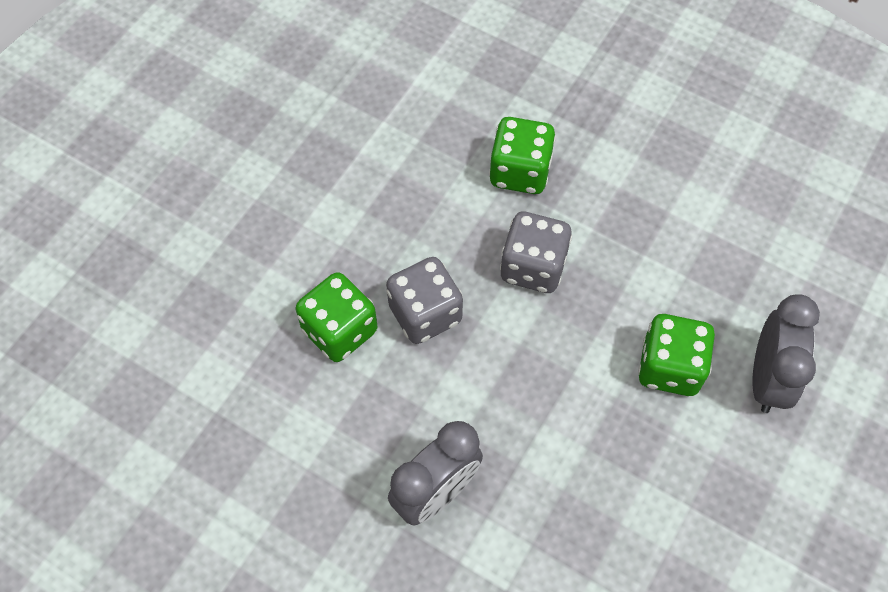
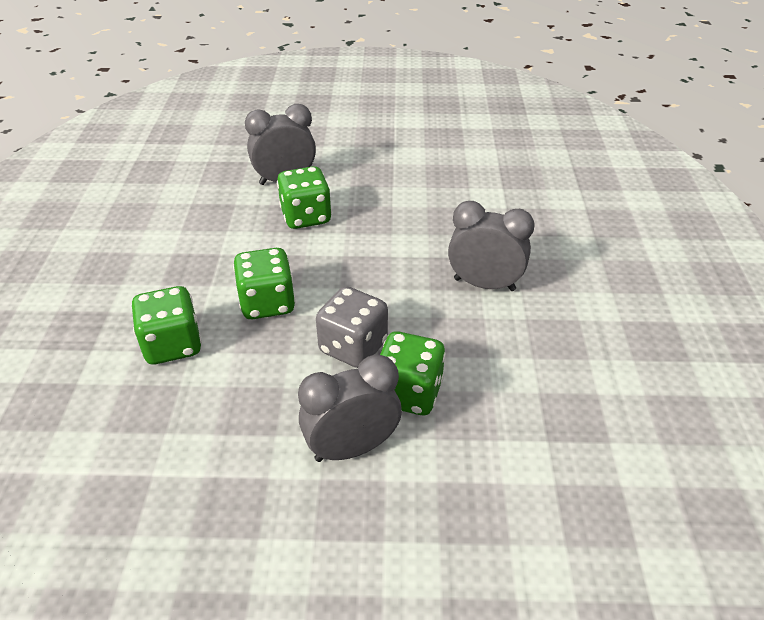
camera: 120 degrees left, 20 degrees down
(314, 258) = (352, 448): none -> grey clock
(533, 267) = (267, 303): grey dice -> green dice

